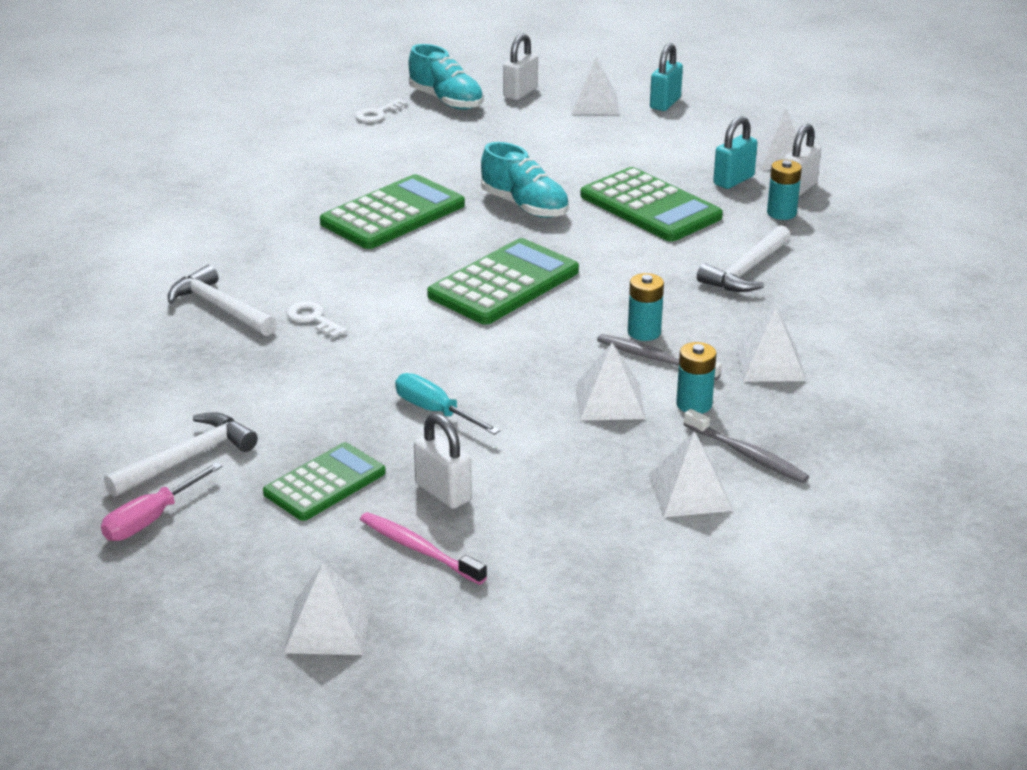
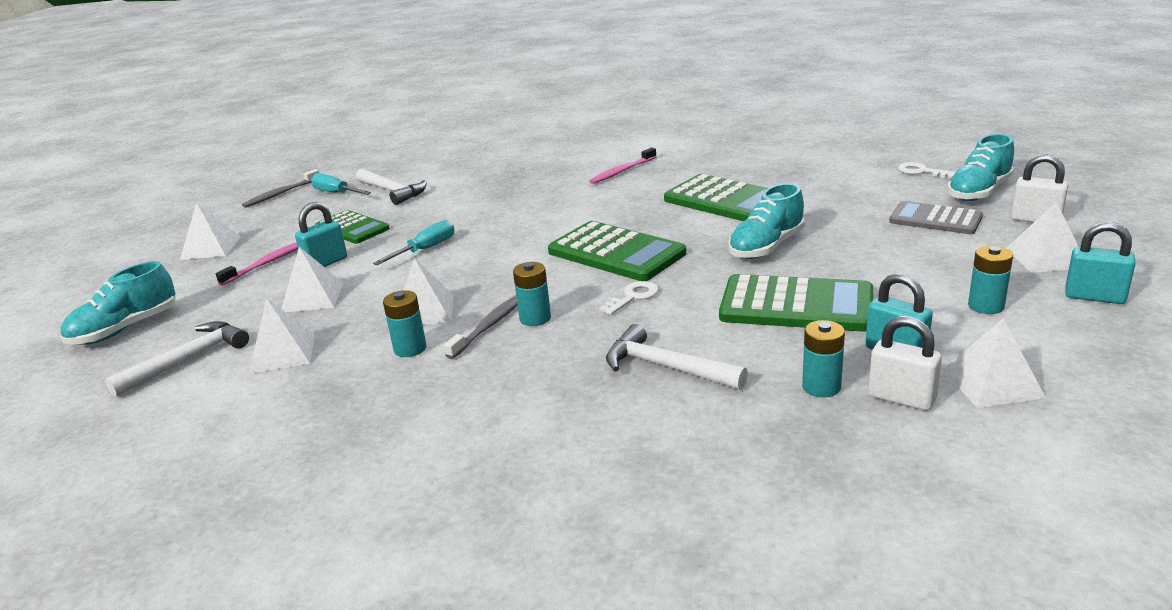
camera: 90 degrees right, 5 degrees down
(151, 519) = (336, 193): pink screwdriver -> turquoise screwdriver
(219, 307) = (568, 172): white hammer -> white hammer (188, 359)
(248, 270) = (622, 171): none -> pink toothbrush
(313, 319) = (555, 198): white key -> white key (633, 297)
(443, 492) = (326, 263): white padlock -> turquoise padlock
(498, 128) = (935, 219): none -> grey calculator
(599, 651) = (125, 329): none -> turquoise shoe
(650, 207) = (796, 305): green calculator -> green calculator turned 120 degrees counterclockwise
(670, 139) = (986, 306): none -> turquoise battery
(747, 454) = (324, 378): grey toothbrush -> grey toothbrush (281, 194)
(769, 364) = (473, 386): white pyramid -> white pyramid (312, 297)

